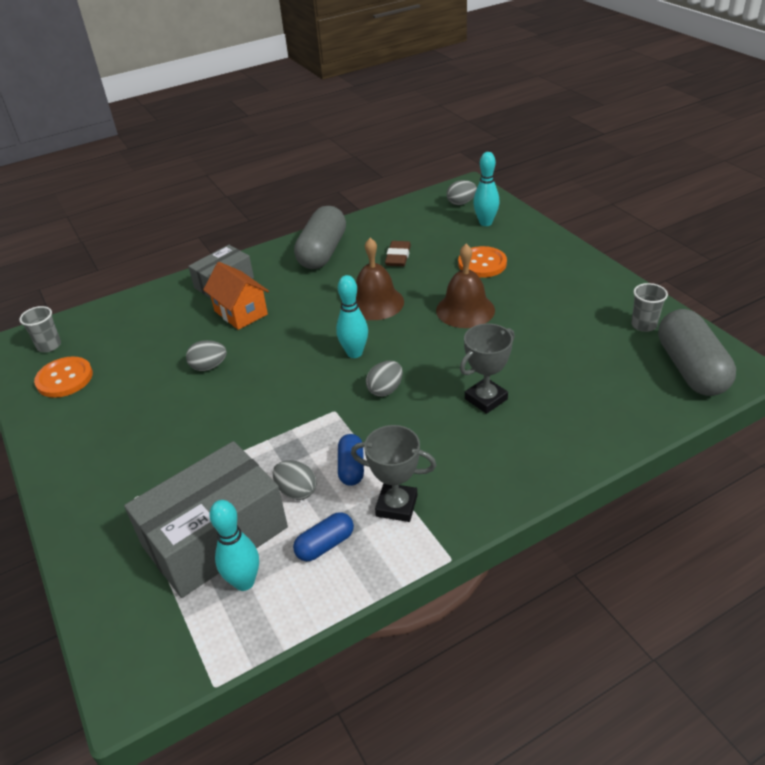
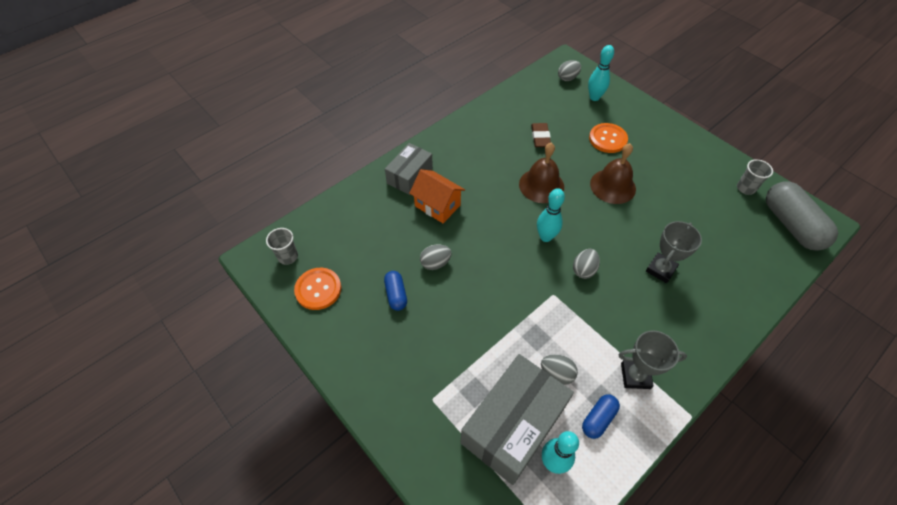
camera: 15 degrees left, 15 degrees up
(322, 252) = (478, 137): grey capsule -> none
(351, 467) = (588, 346): blue capsule -> blue capsule (396, 294)

